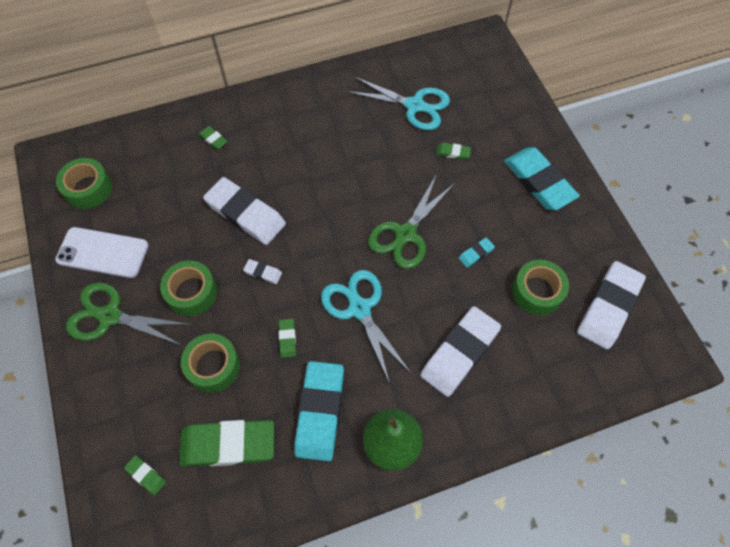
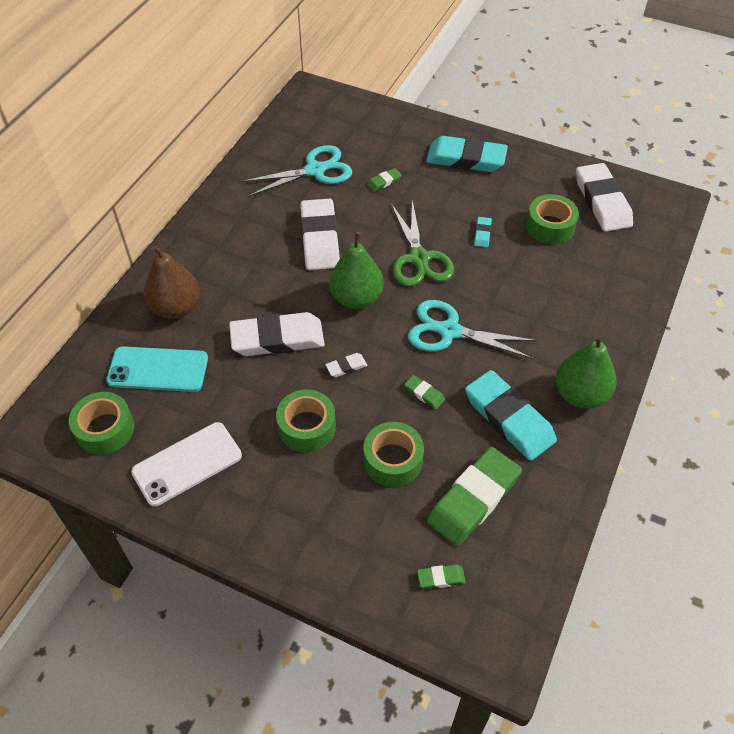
camera: 45 degrees left, 10 degrees down
(109, 316) = (258, 502): green scissors -> none
(157, 174) = (158, 369): none -> turquoise phone
(213, 139) = (176, 307): green eraser -> brown pear
(327, 228) = (356, 298): none -> green pear
(459, 353) = (550, 302): white eraser -> white eraser (319, 238)

